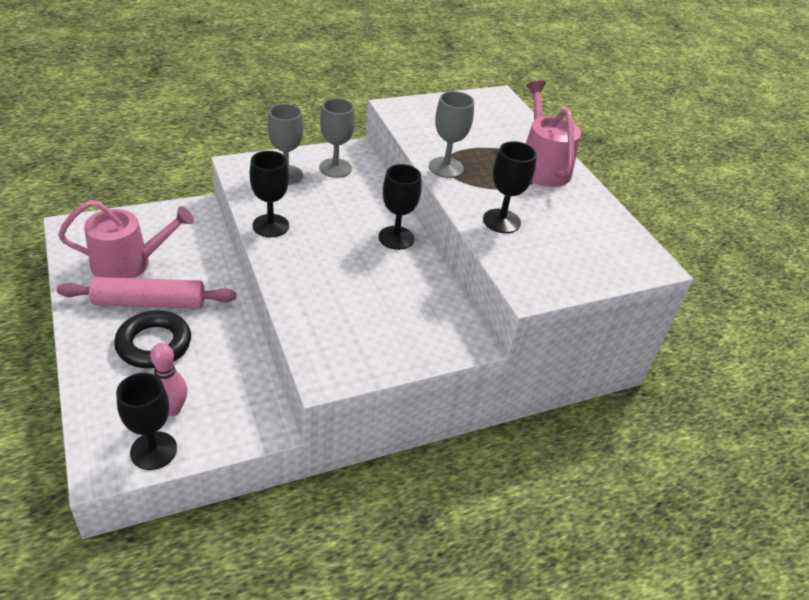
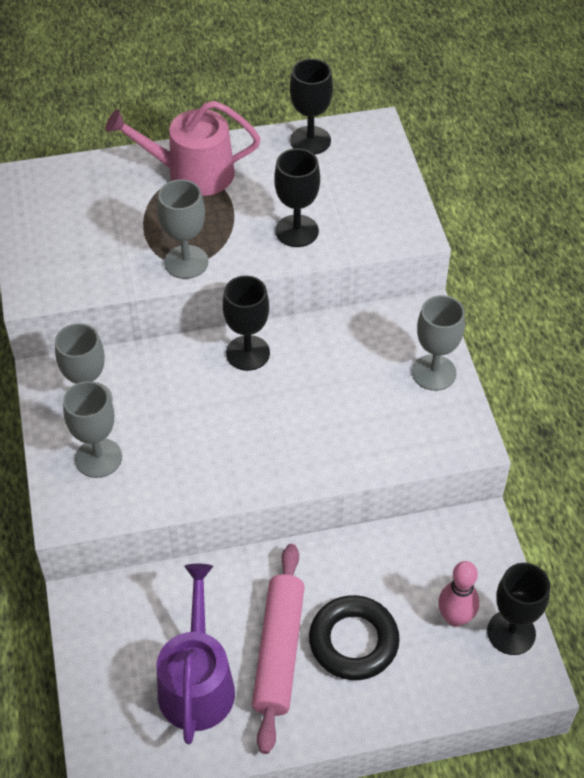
camera: 75 degrees left, 10 degrees up
(128, 263) = (197, 682): pink watering can -> purple watering can
(270, 226) = (211, 480): black goblet -> black goblet (310, 140)
(401, 350) = (434, 372): none -> grey goblet

